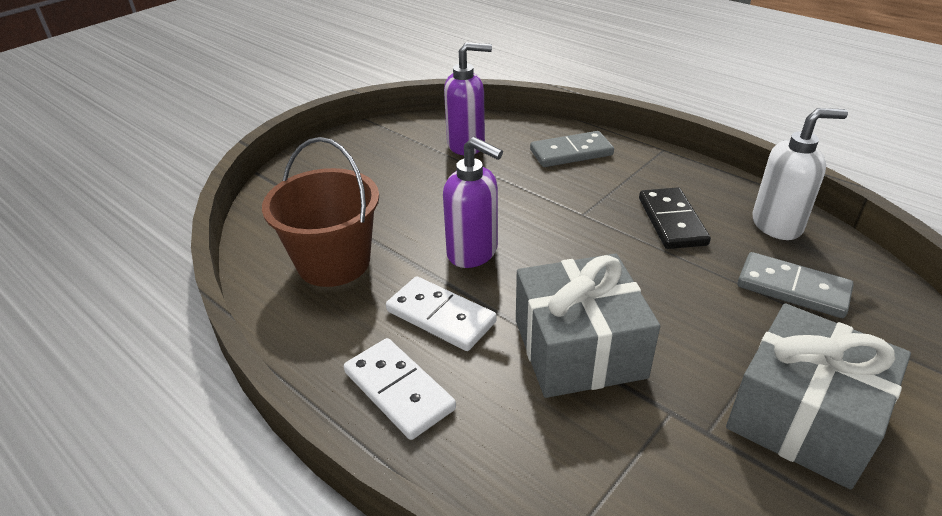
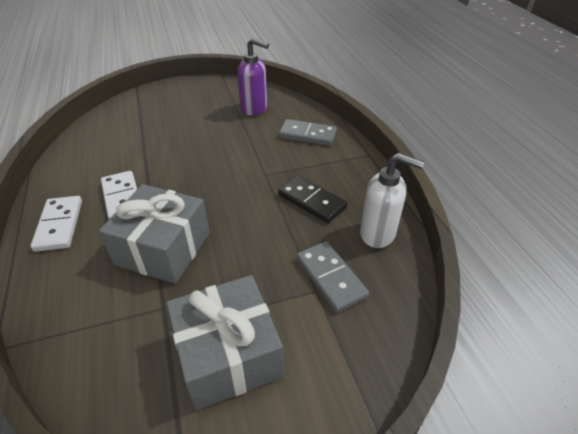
camera: 30 degrees right, 5 degrees up
(333, 263) = (111, 147): brown bucket -> none
(473, 253) = (180, 171): purple soap dispenser -> none
(671, 221) = (312, 201): black domino -> black domino turned 75 degrees counterclockwise

